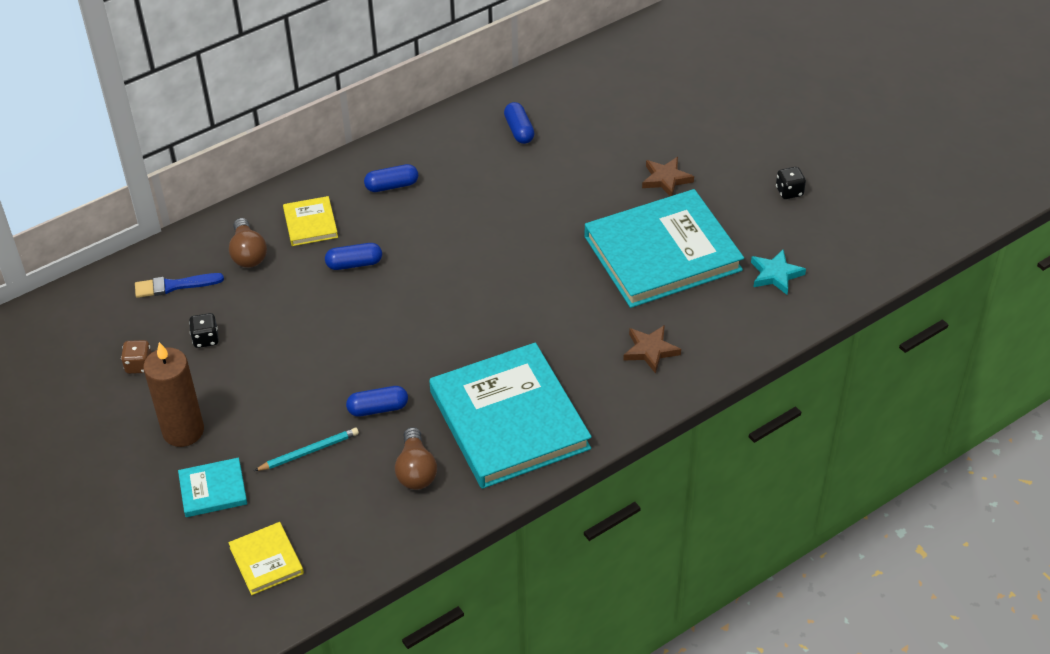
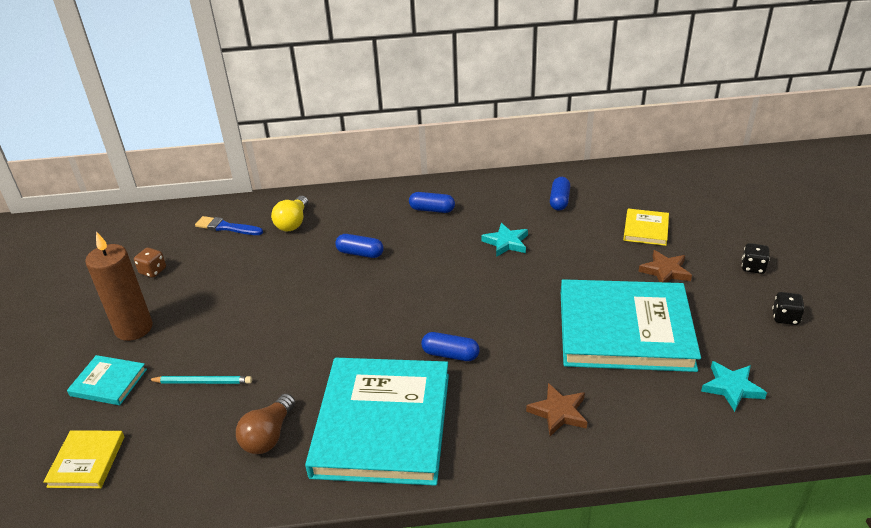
camera: 30 degrees right, 10 degrees down
(206, 339) = (212, 269): black dice -> black dice (753, 267)
(248, 253) = (293, 222): brown light bulb -> yellow light bulb
(310, 223) = (353, 217): yellow book -> yellow book (645, 229)
(378, 408) = (284, 368): blue capsule -> blue capsule (450, 354)
(497, 199) = (506, 242): none -> turquoise star

